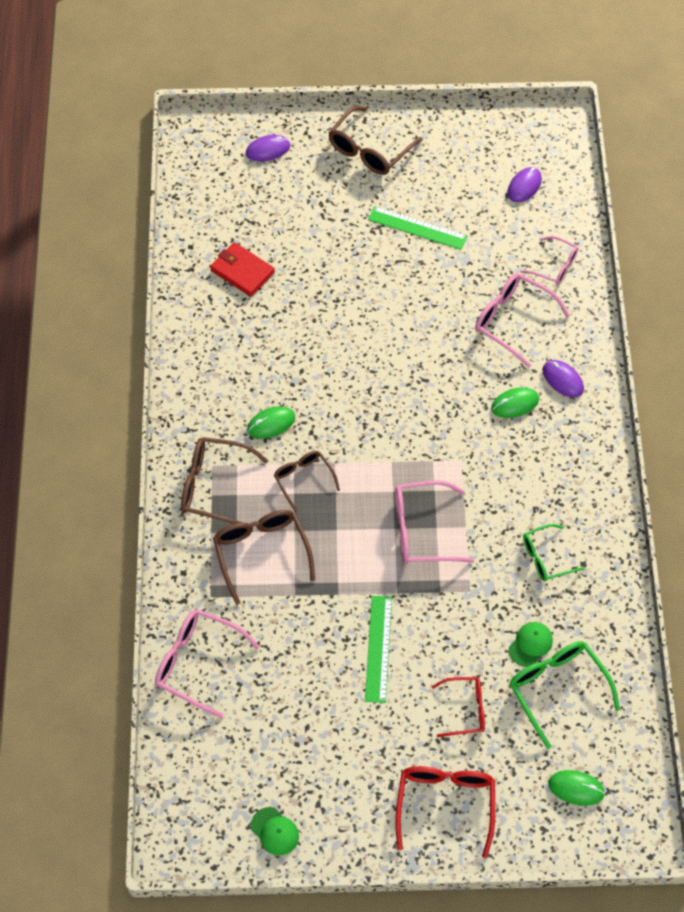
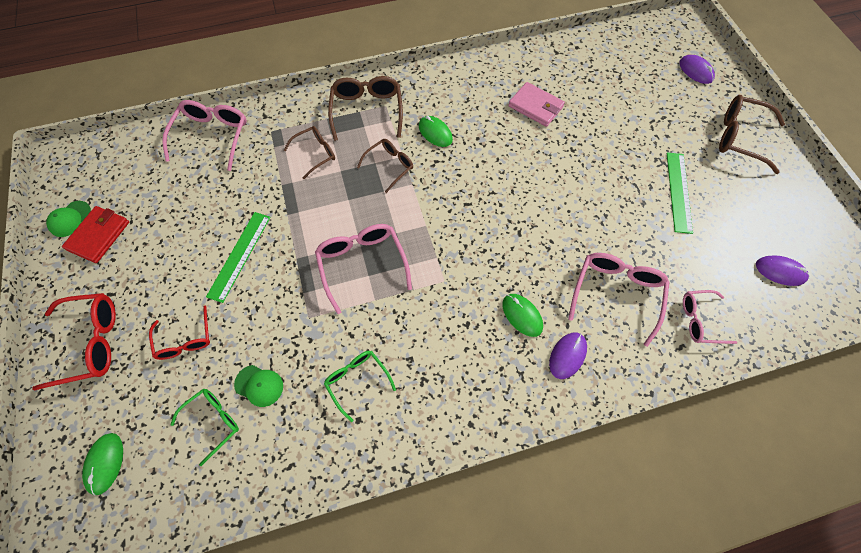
camera: 75 degrees right, 5 degrees up
(242, 271) = (570, 82): red wallet -> red wallet (99, 236)
(261, 552) = (315, 153): brown glasses -> brown glasses, size x0.63
(266, 315) = (535, 106): none -> pink wallet
(378, 648) = (239, 255): green ruler -> green ruler turned 60 degrees counterclockwise
(555, 266) = (700, 320): pink glasses -> pink glasses turned 75 degrees clockwise
(557, 689) = (213, 421): green glasses -> green glasses, size x0.63

